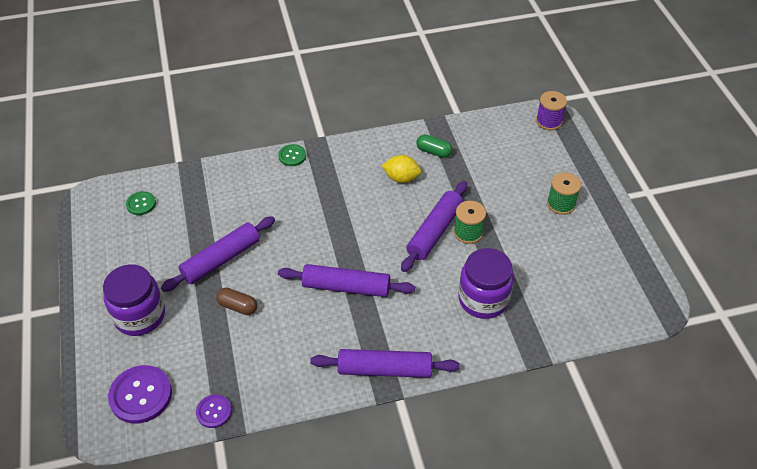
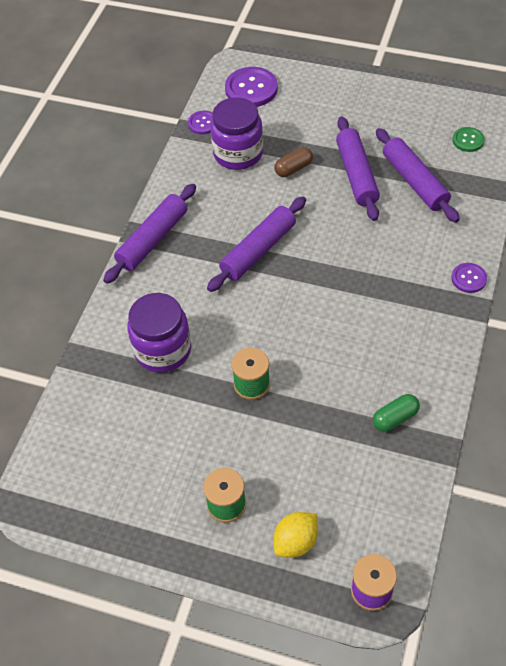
camera: 125 degrees right, 5 degrees up
(140, 316) = (330, 107): purple jar -> purple jar (238, 153)
(292, 156) = (468, 278): green button -> purple button
(401, 178) = (371, 363): yellow lemon -> yellow lemon (296, 542)
(434, 231) = (274, 354): purple rolling pin -> purple rolling pin (414, 181)

